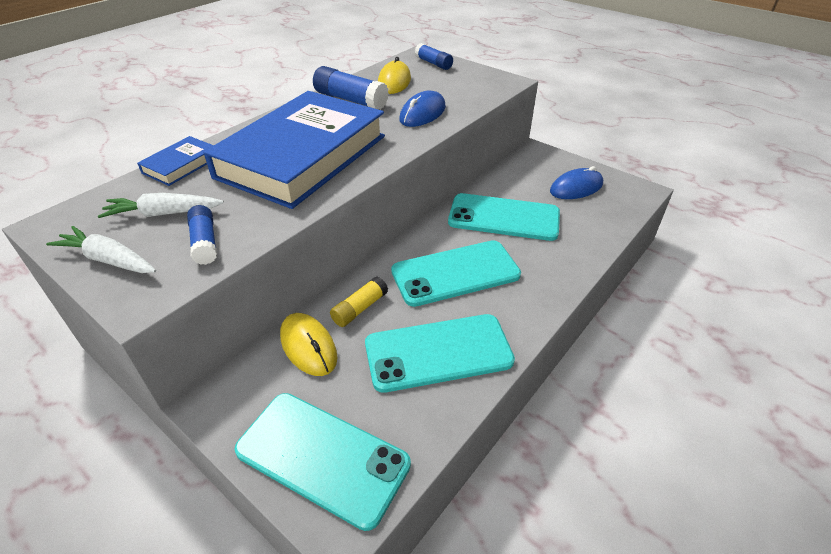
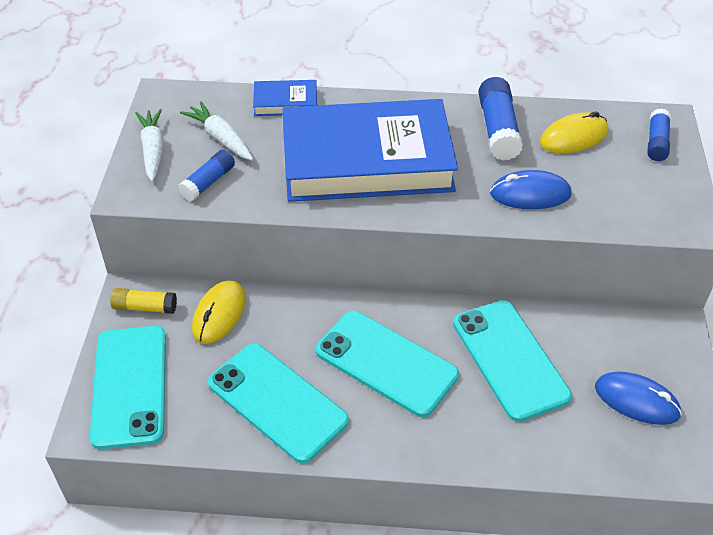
camera: 55 degrees right, 5 degrees up
(359, 308) = (284, 321): yellow glue stick -> yellow glue stick (145, 307)

